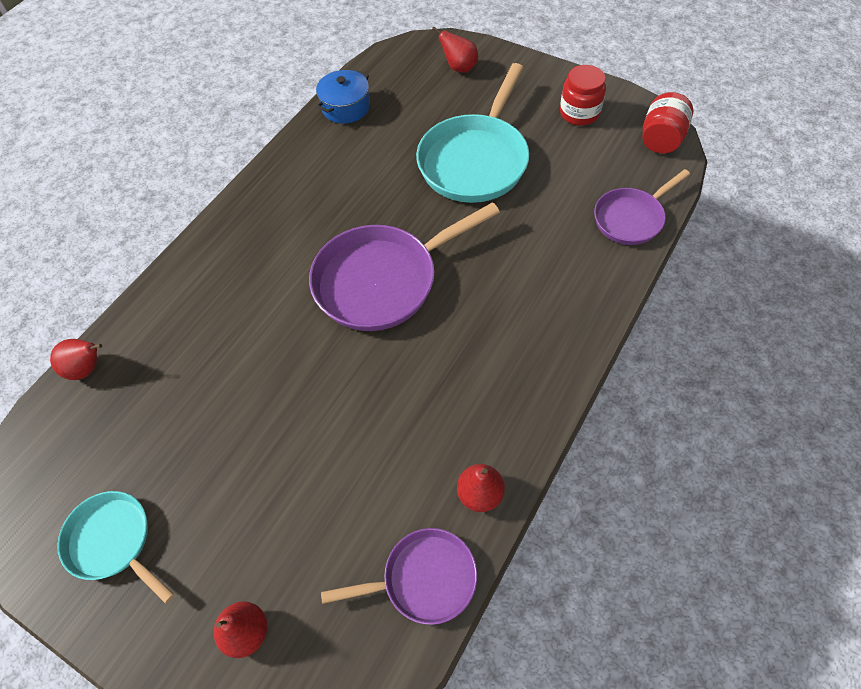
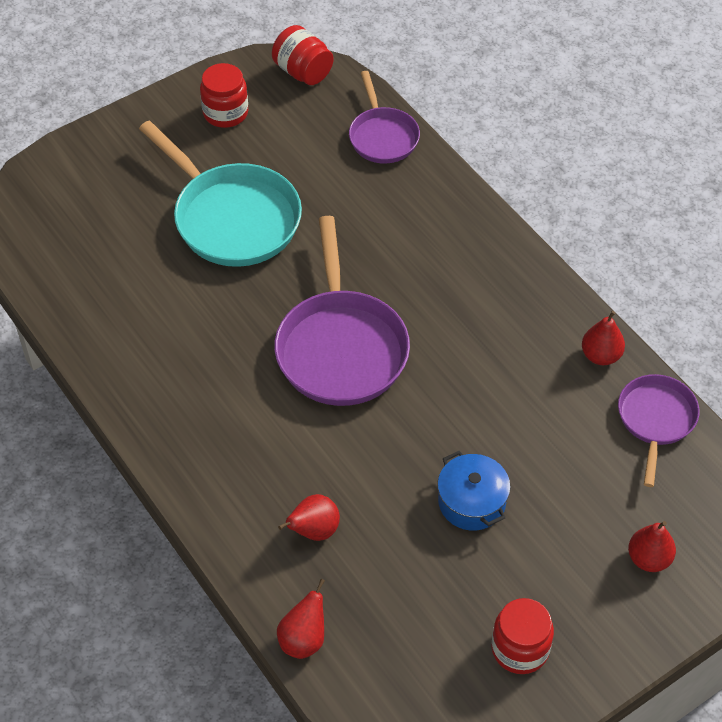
camera: 70 degrees left, 5 degrees down
(113, 542) = (520, 649): turquoise pan -> red jar
(346, 107) = (69, 299): blue pot -> blue pot (471, 502)
(459, 68) = (83, 178): red pear -> red pear (314, 531)

